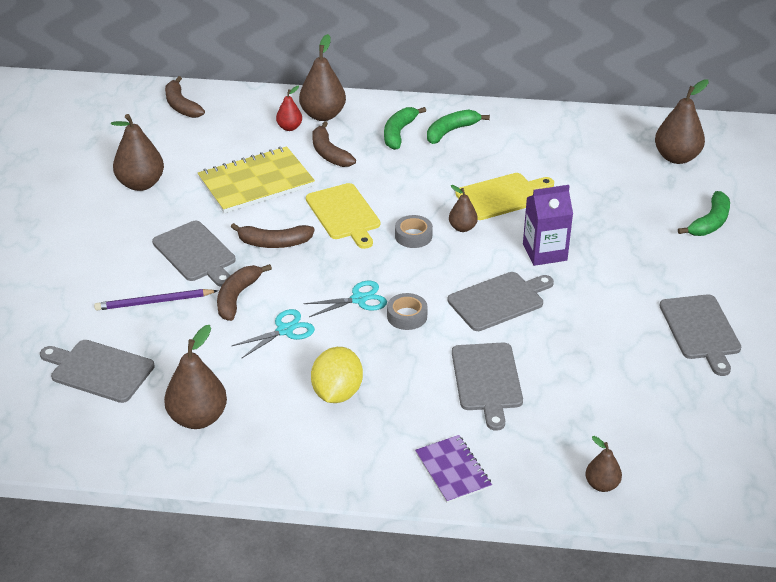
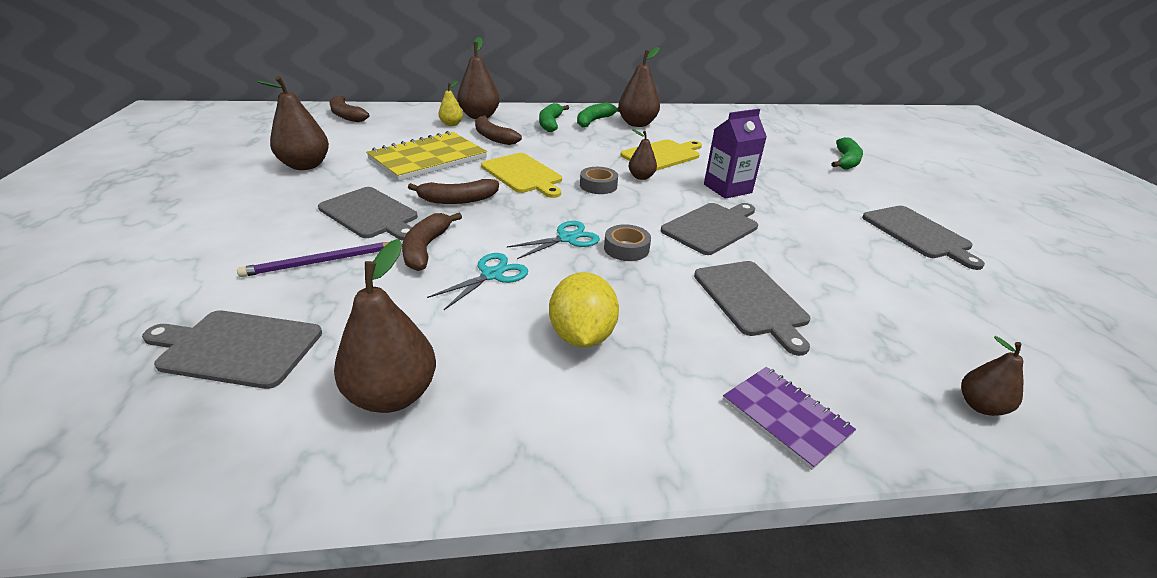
camera: 15 degrees left, 5 degrees down
(289, 127) = (451, 124): red pear -> yellow pear
(676, 157) = (782, 127): brown pear -> brown pear (637, 124)

